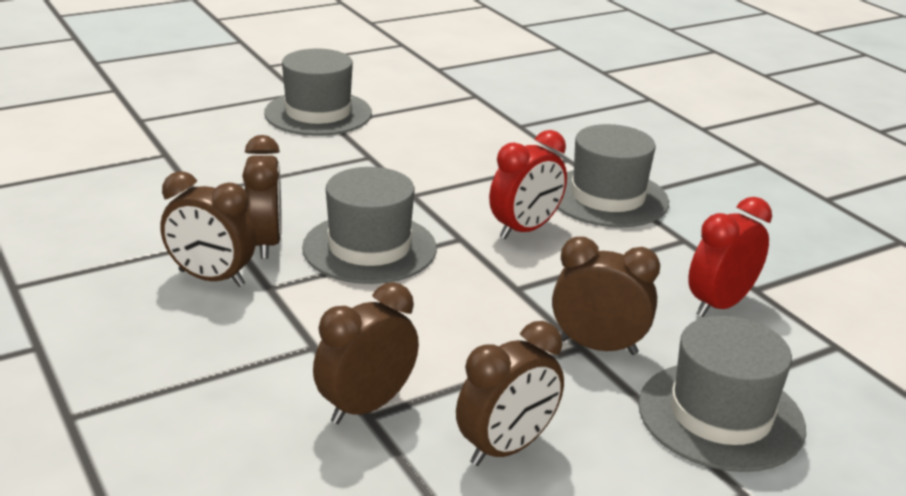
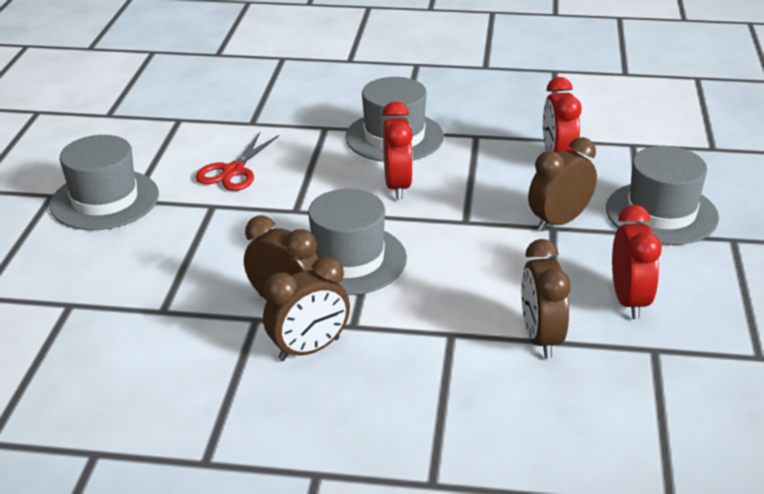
camera: 50 degrees left, 5 degrees up
(433, 146) = (233, 171): none -> red scissors
(506, 448) = (629, 301): brown clock -> red clock

